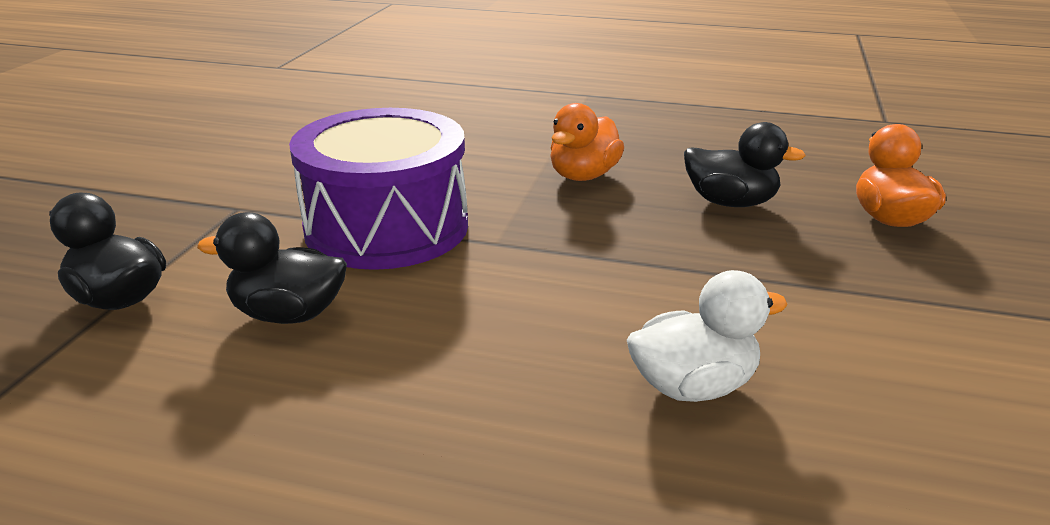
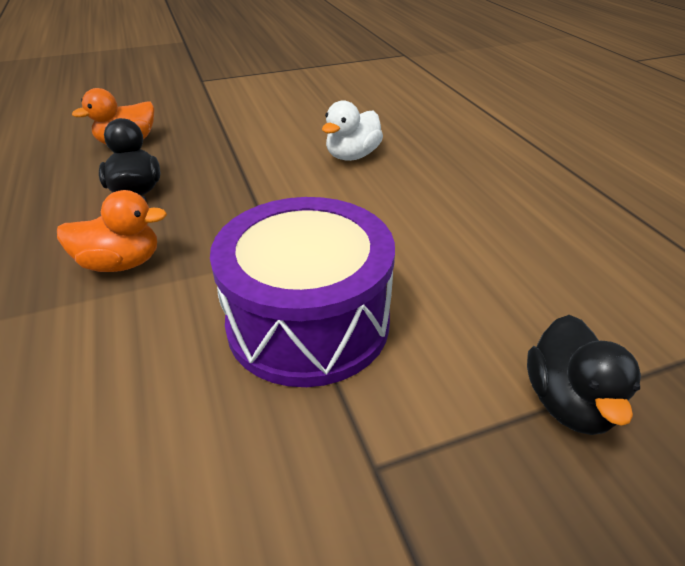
camera: 125 degrees left, 10 degrees up
(289, 314) = (460, 294): black duck -> none
(693, 386) = (352, 156): white duck -> white duck turned 90 degrees counterclockwise

